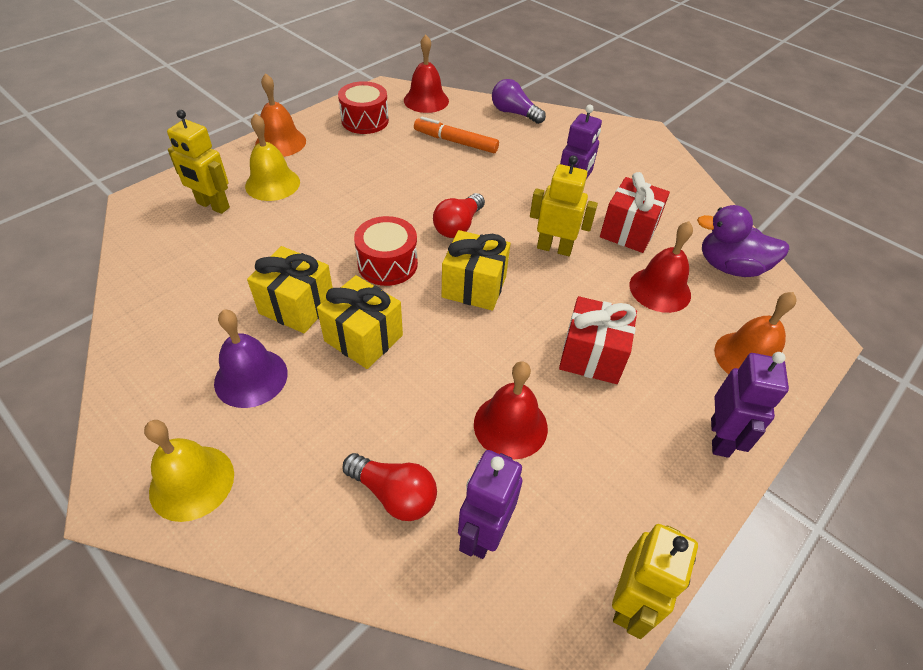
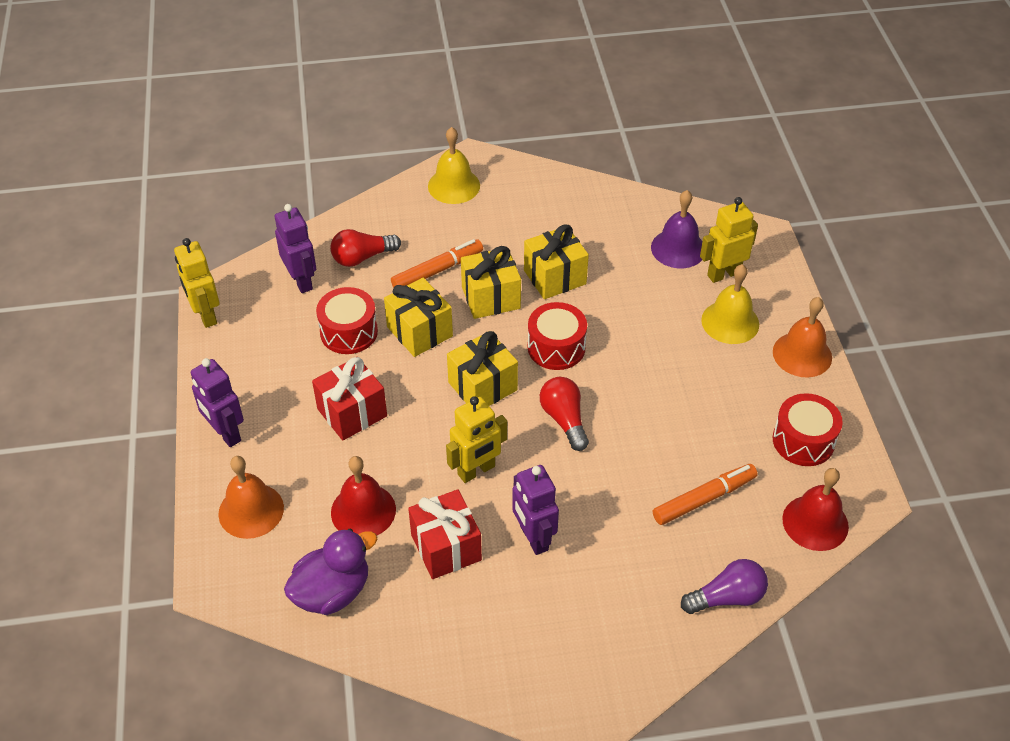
camera: 130 degrees right, 0 degrees up
(251, 377) = (508, 232): purple bell -> purple bell (678, 248)
(359, 405) = (437, 270): none -> orange marker
(455, 367) = (419, 331): none -> yellow gift
(510, 425) = (349, 332): red bell -> red drum

